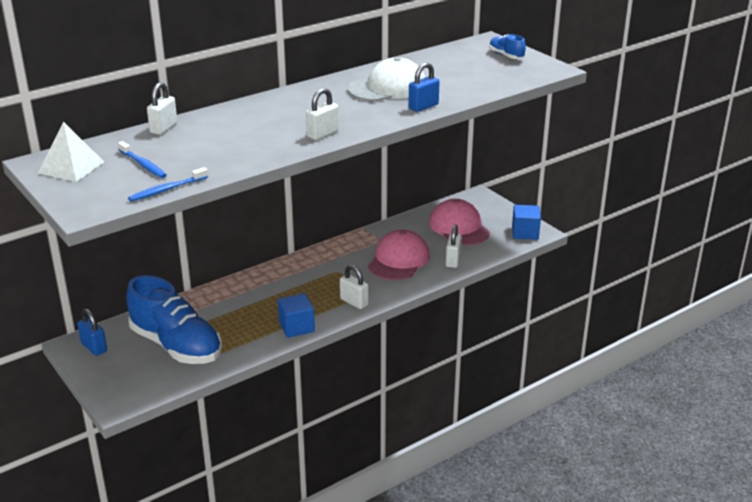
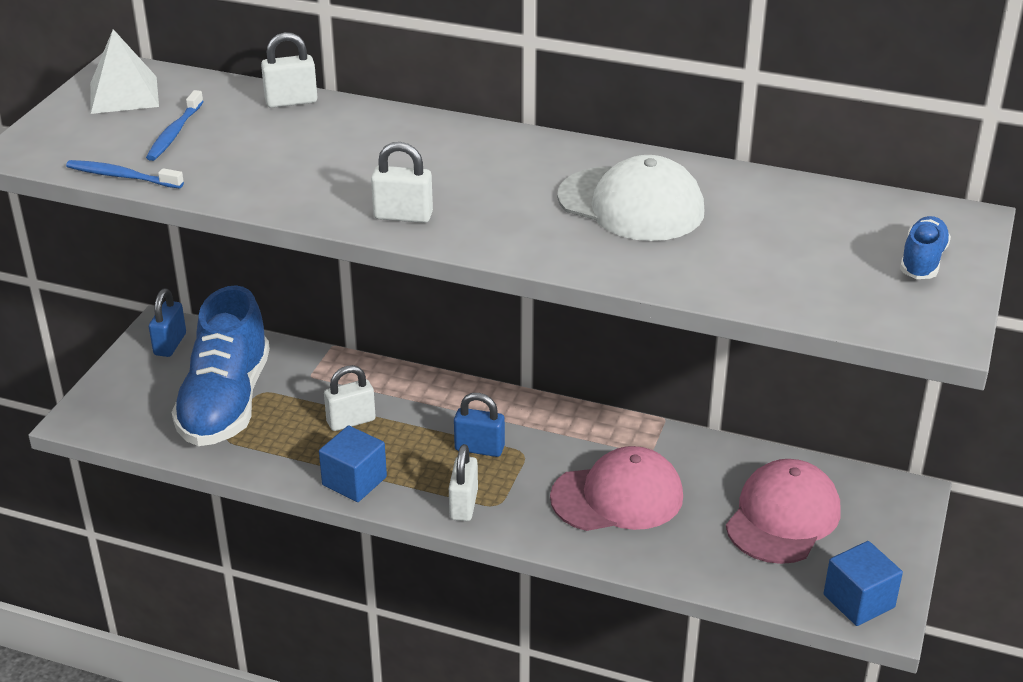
camera: 55 degrees right, 5 degrees up
(423, 107) = (602, 260): blue padlock -> blue padlock (479, 448)
(453, 261) = (678, 555): white padlock -> white padlock (351, 421)

